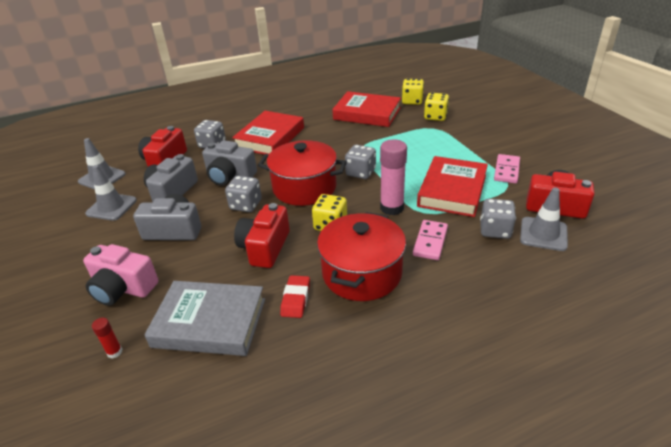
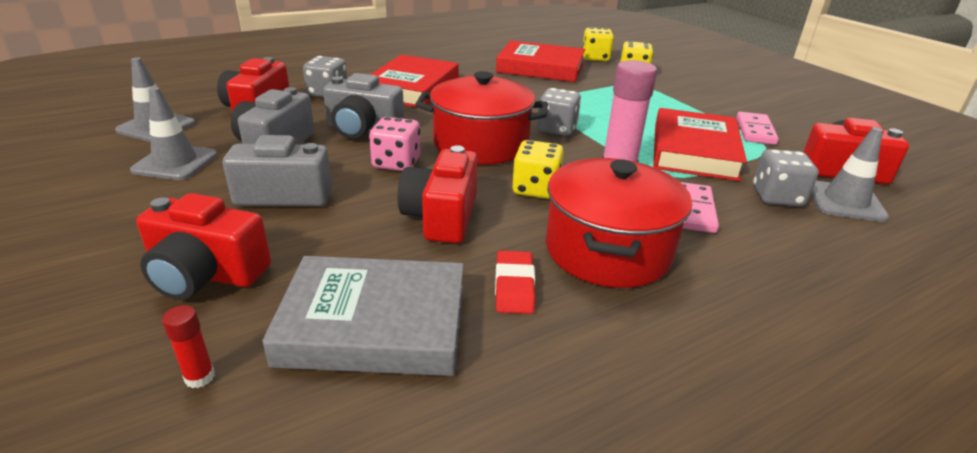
camera: 10 degrees left, 5 degrees down
(123, 288) = (206, 274): pink camera -> red camera
(246, 205) = (396, 163): grey dice -> pink dice

